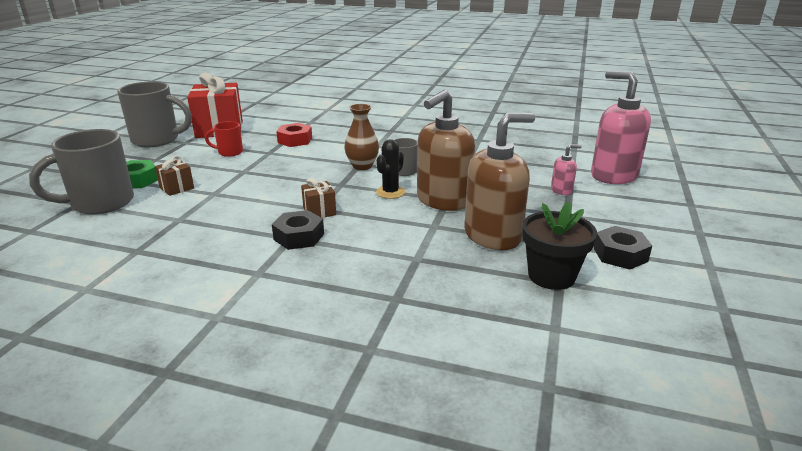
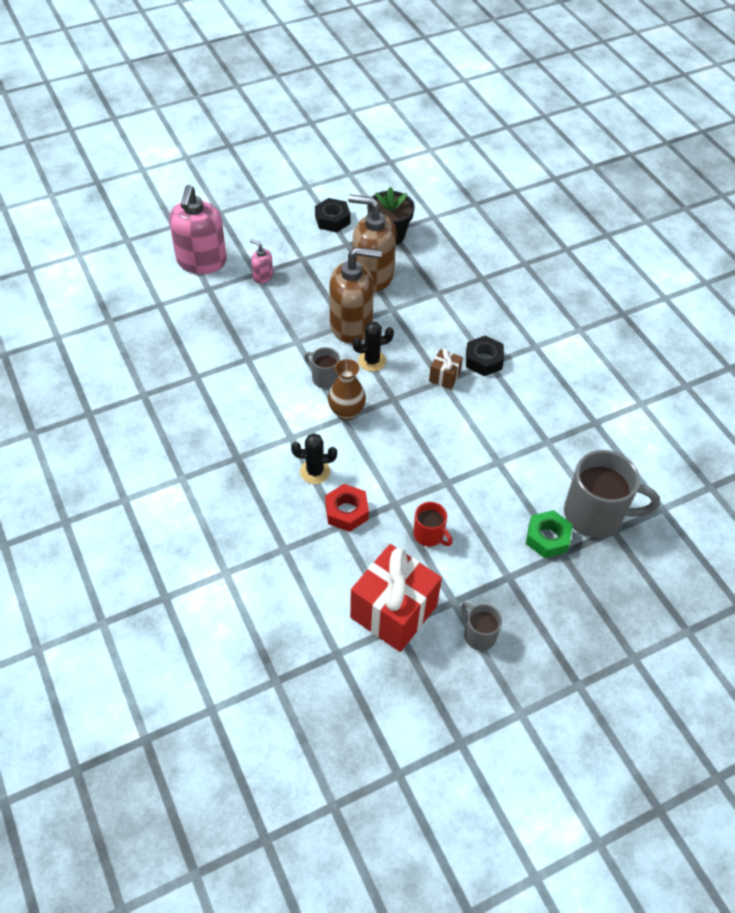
camera: 135 degrees left, 25 degrees up
(157, 140) = (478, 634): grey mug -> grey mug, size x0.51
(177, 188) = (522, 495): brown gift -> none
(338, 143) = (315, 472): none -> black cactus

